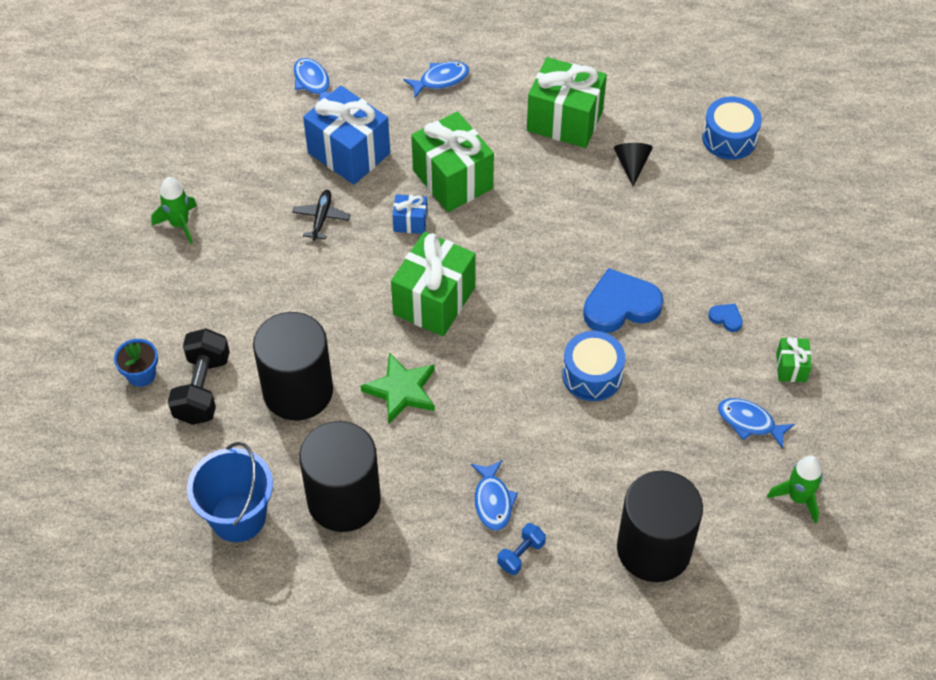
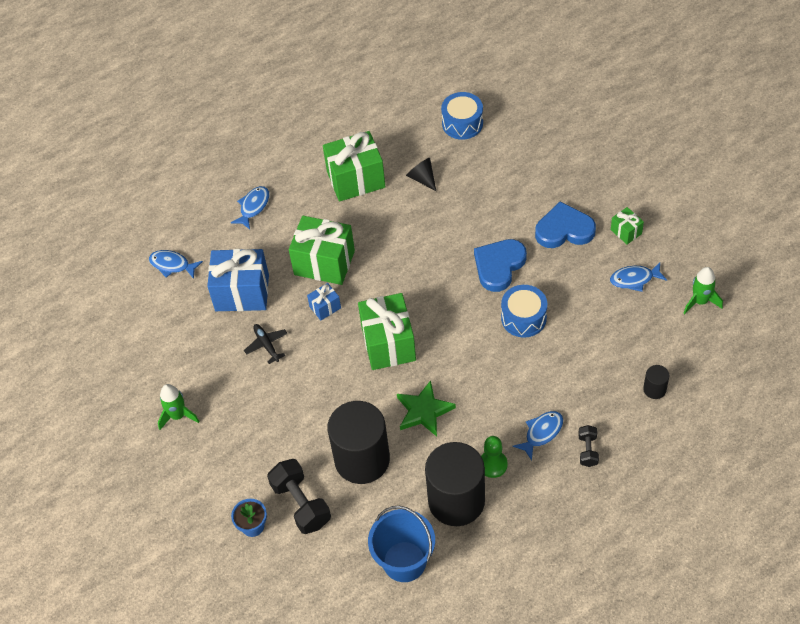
camera: 35 degrees left, 0 degrees up
(414, 493) = (493, 464): none -> green pawn
(493, 501) = (541, 433): blue fish -> blue fish turned 90 degrees counterclockwise
(521, 554) = (588, 450): blue dumbbell -> black dumbbell
(654, 549) = (654, 389): black cylinder -> black cylinder, size x0.42
(726, 318) = (564, 230): blue heart -> blue heart, size x2.29

